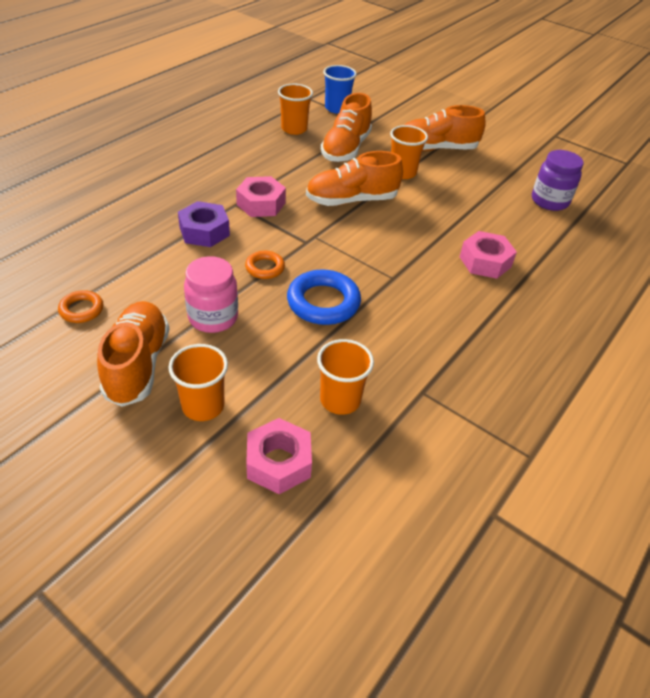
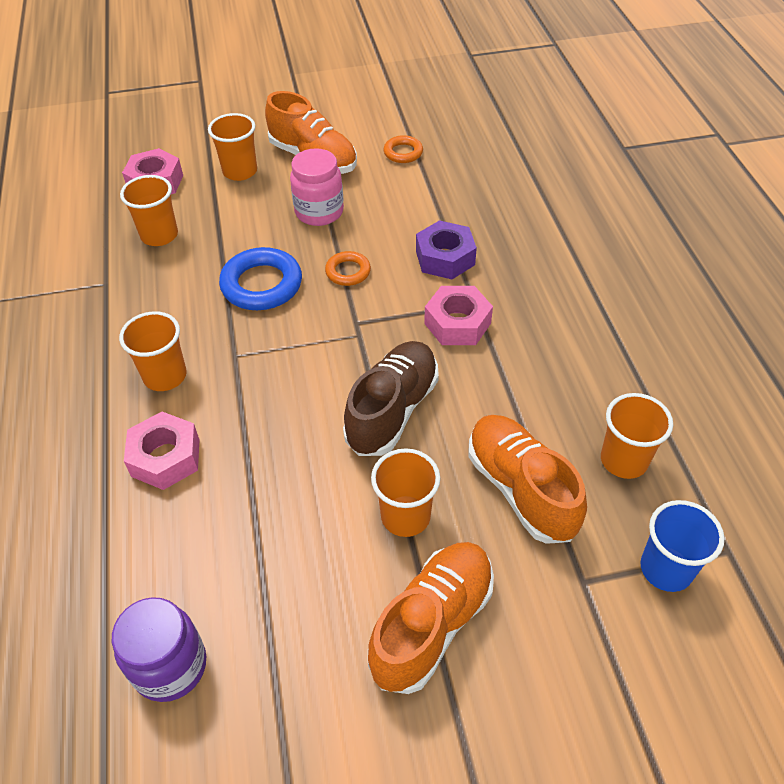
camera: 135 degrees right, 5 degrees up
(352, 200) = (392, 410): orange shoe -> brown shoe
(445, 298) = (165, 376): none -> orange cup

